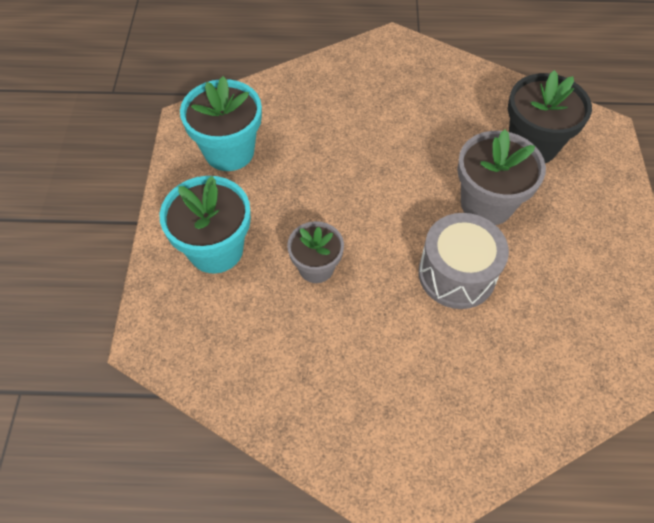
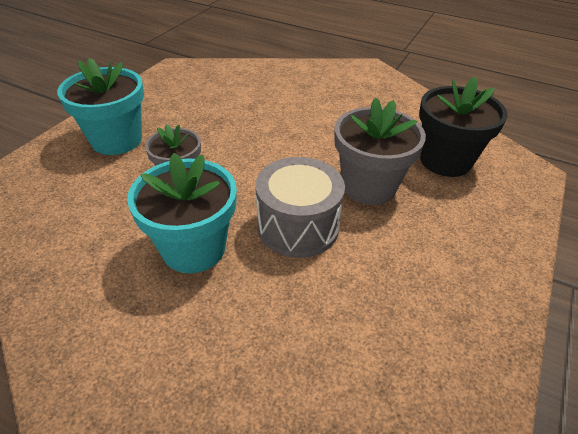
camera: 25 degrees right, 15 degrees down
(229, 151) = (186, 91): turquoise flower pot -> turquoise flower pot (194, 248)

